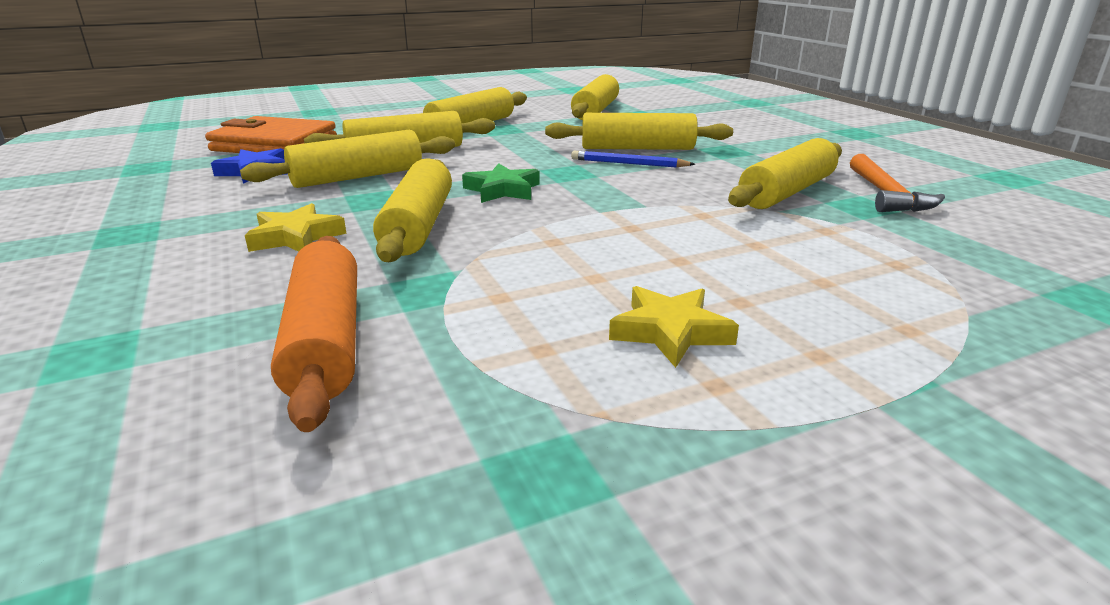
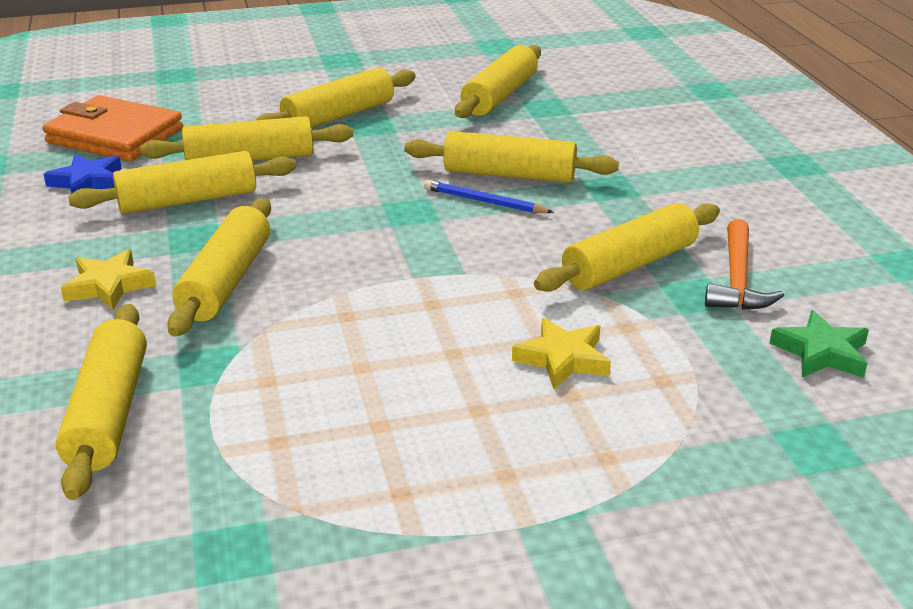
camera: 10 degrees right, 5 degrees up
(326, 341) = (109, 413): orange rolling pin -> yellow rolling pin
(502, 190) = (328, 235): green star -> green star (821, 352)
(670, 332) = (394, 436): yellow star -> yellow star (563, 359)

